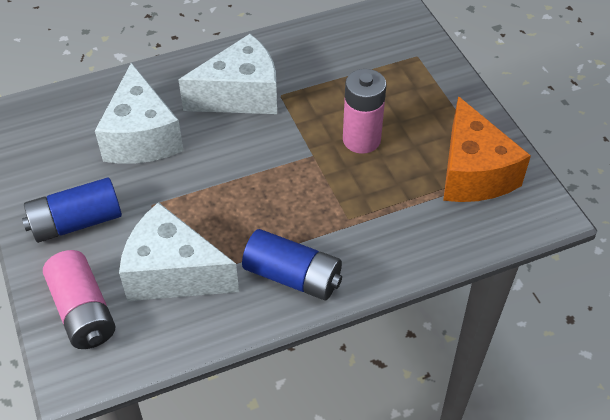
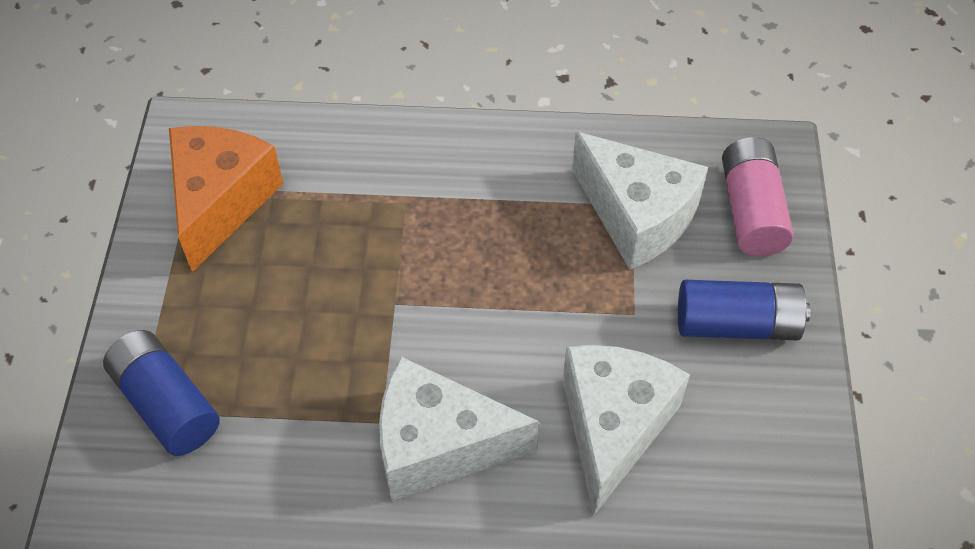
camera: 155 degrees left, 5 degrees up
(293, 276) = (505, 163): blue battery -> blue battery (166, 404)
(361, 140) = (318, 300): pink battery -> none

